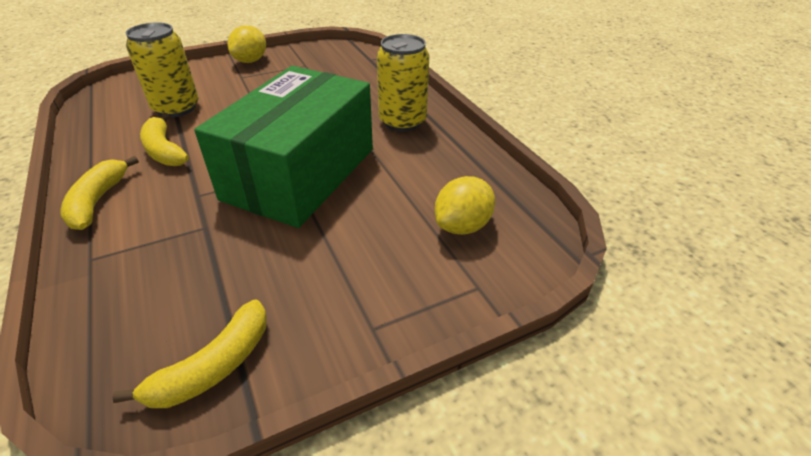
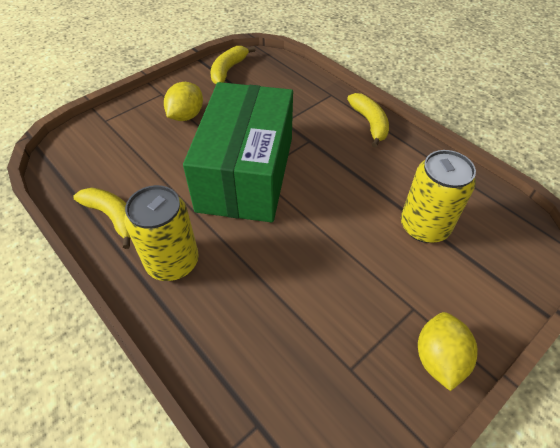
camera: 165 degrees right, 10 degrees up
(164, 150) = (375, 172): yellow banana -> yellow banana (113, 217)
(462, 226) = (111, 155): yellow lemon -> yellow lemon (186, 116)

